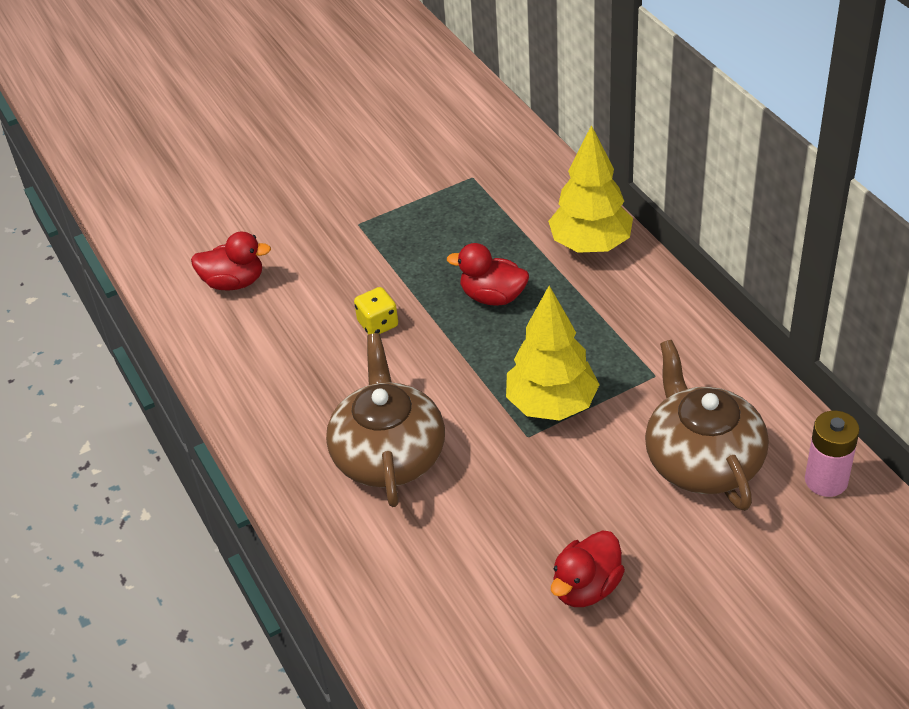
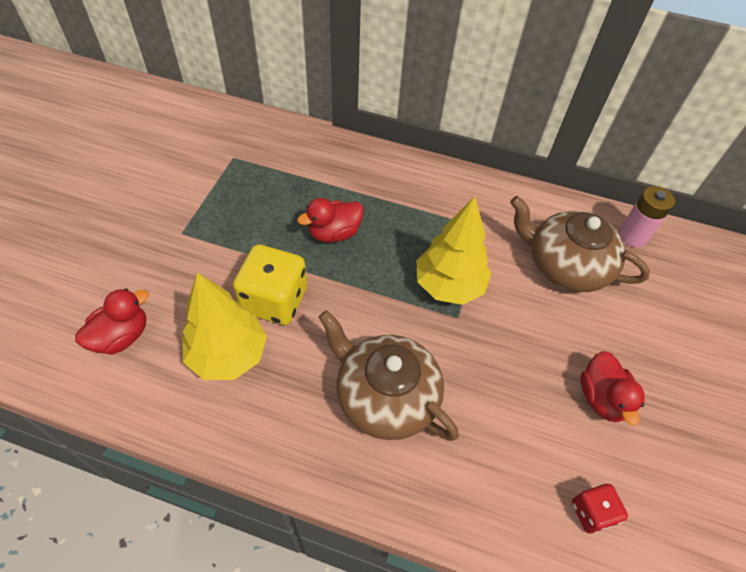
camera: 50 degrees left, 10 degrees up
(378, 324) = (274, 300): yellow dice -> yellow dice, size x1.86
(463, 655) = (591, 512): none -> red dice
(591, 245) = (358, 164): yellow tree -> yellow tree (228, 355)

